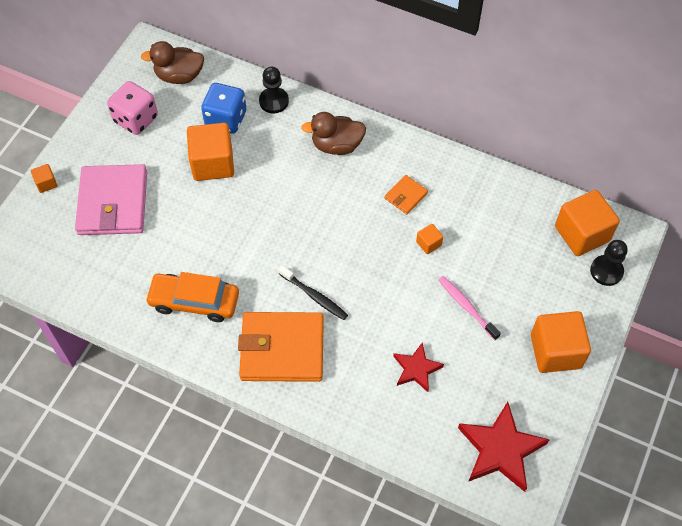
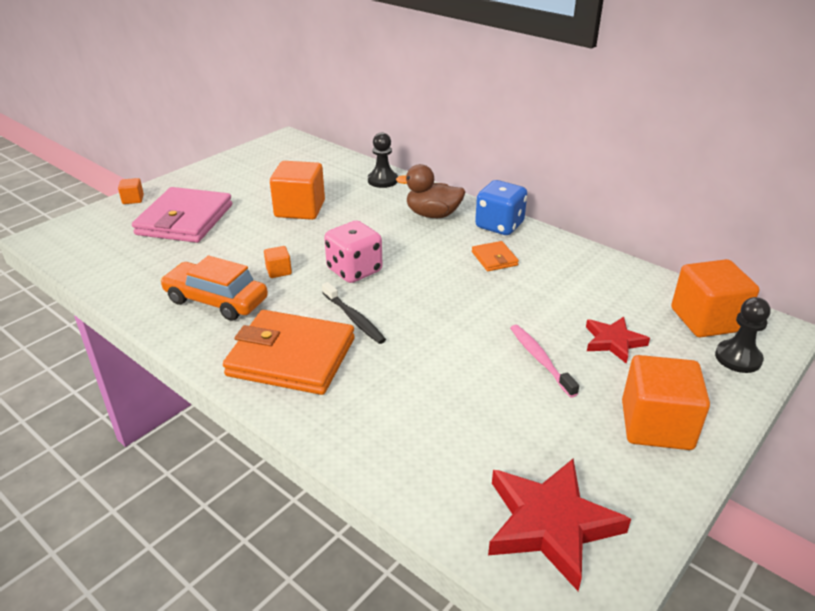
camera: 15 degrees right, 25 degrees down
(136, 119) = (245, 174): pink dice -> pink dice (354, 270)
(179, 76) = (302, 156): brown duck -> none
(226, 119) = (330, 185): blue dice -> blue dice (499, 225)
(406, 196) = (494, 258): orange wallet -> orange wallet turned 75 degrees counterclockwise
(416, 369) = (454, 407): red star -> red star (613, 342)
(428, 243) = (508, 298): orange cube -> orange cube (279, 271)

